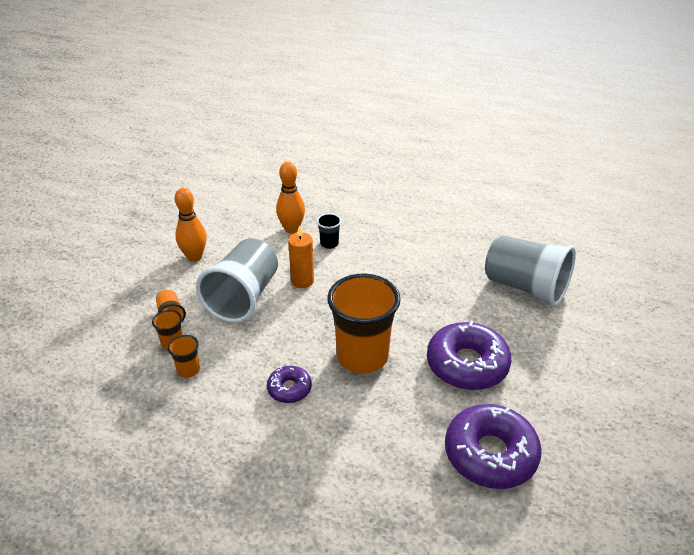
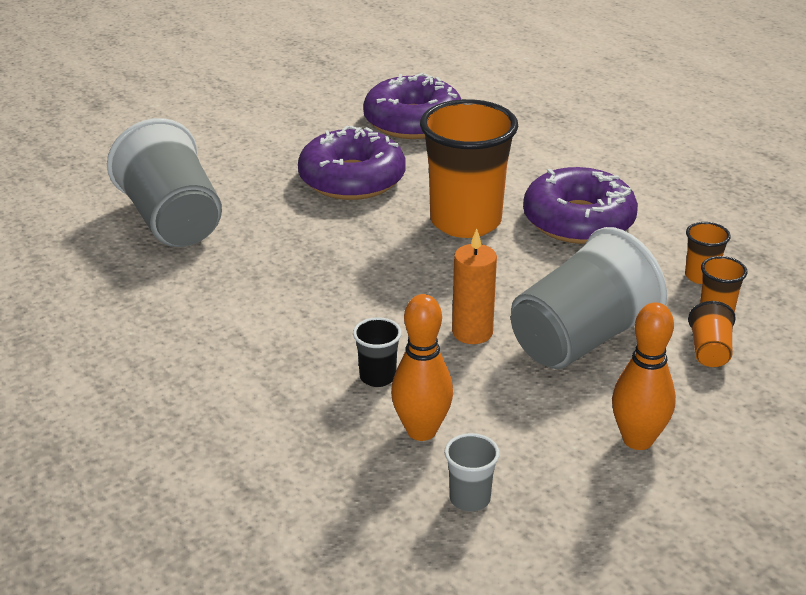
camera: 150 degrees left, 5 degrees down
(254, 212) = (470, 499): none -> grey cup
(289, 389) = (578, 221): purple donut -> purple donut, size x1.92

